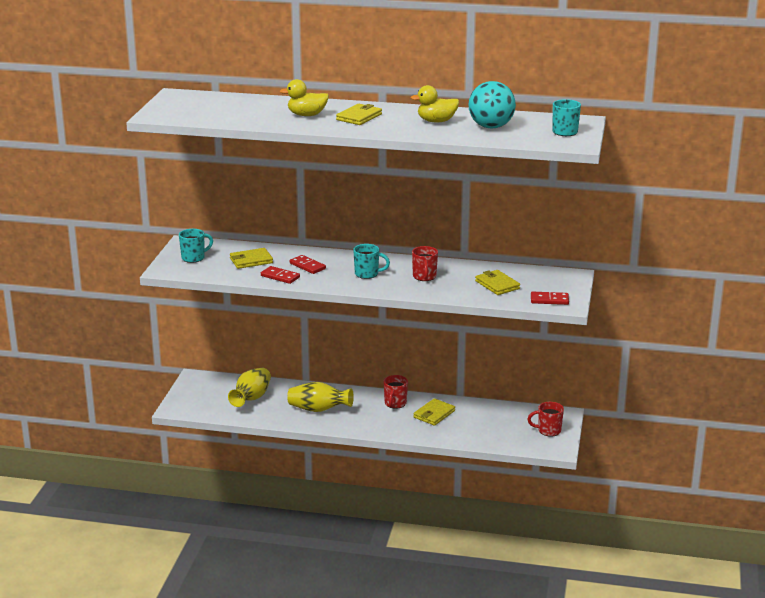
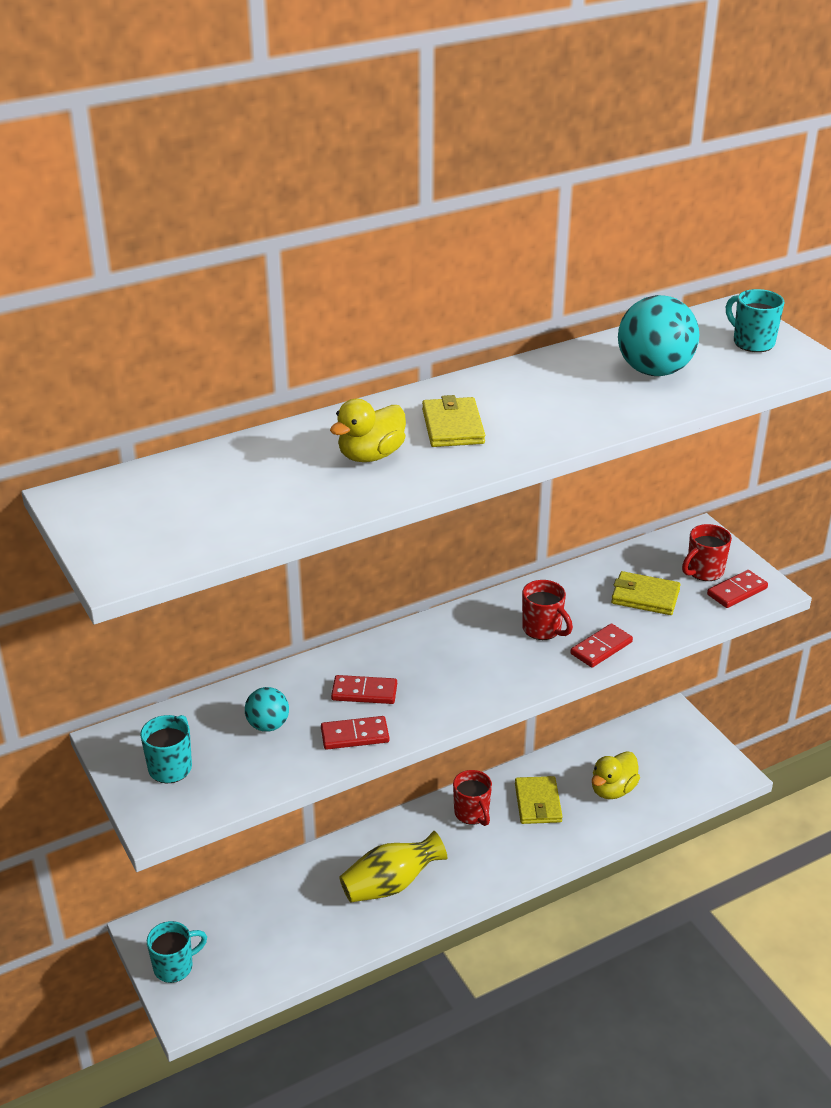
camera: 40 degrees left, 10 degrees up
(251, 261) = (268, 725): yellow wallet -> turquoise ball
(251, 398) = (276, 921): yellow vase -> none
(367, 274) = (465, 664): turquoise mug -> turquoise mug (175, 967)
(436, 121) = (569, 389): yellow duck -> yellow duck (612, 790)
(440, 292) = (601, 648): none -> red domino
(548, 431) = (689, 751): red mug -> red mug (704, 571)

